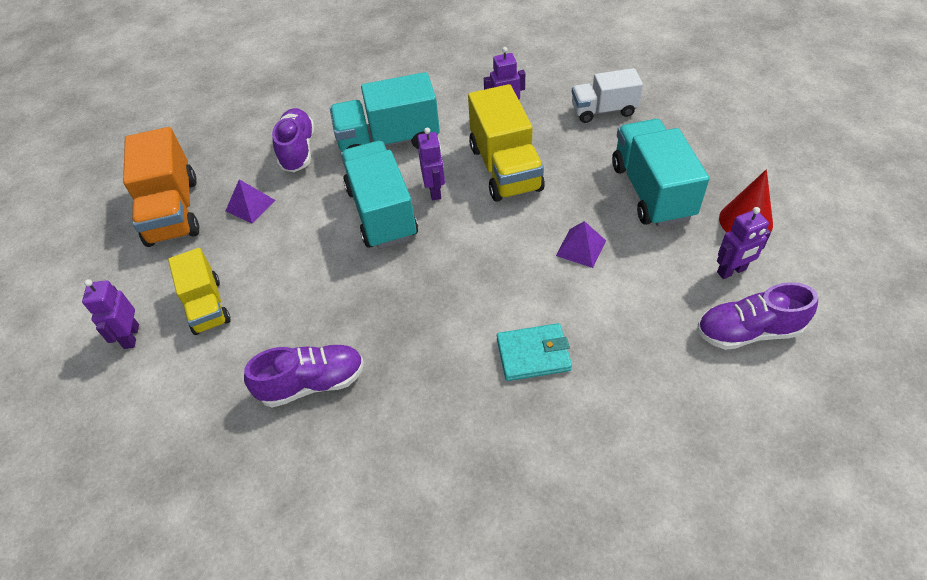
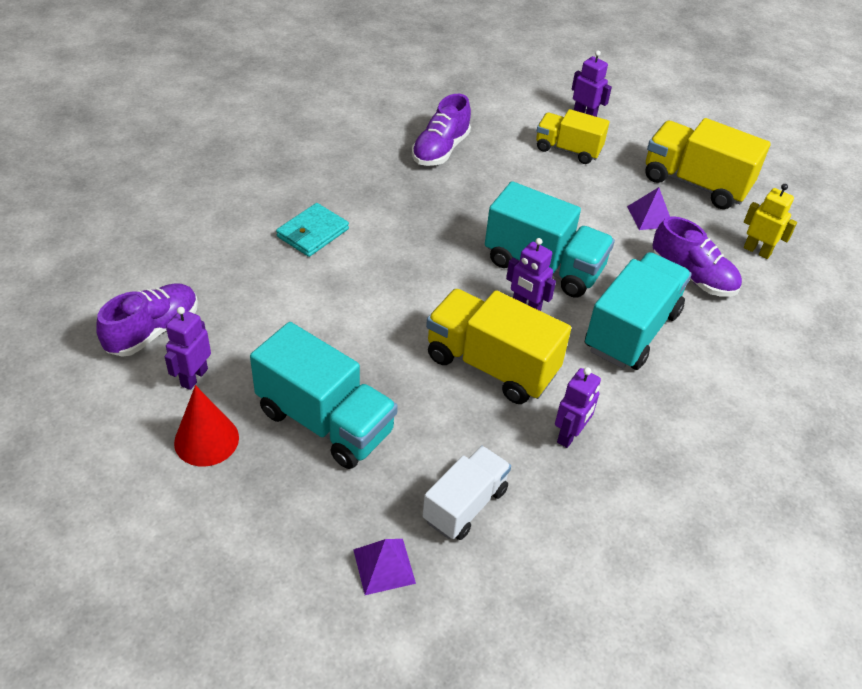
camera: 130 degrees right, 5 degrees down
(173, 211) = (695, 183): orange truck -> yellow truck
(229, 142) = (757, 251): none -> yellow robot
(581, 248) = (346, 326): purple pyramid -> purple pyramid (384, 566)

